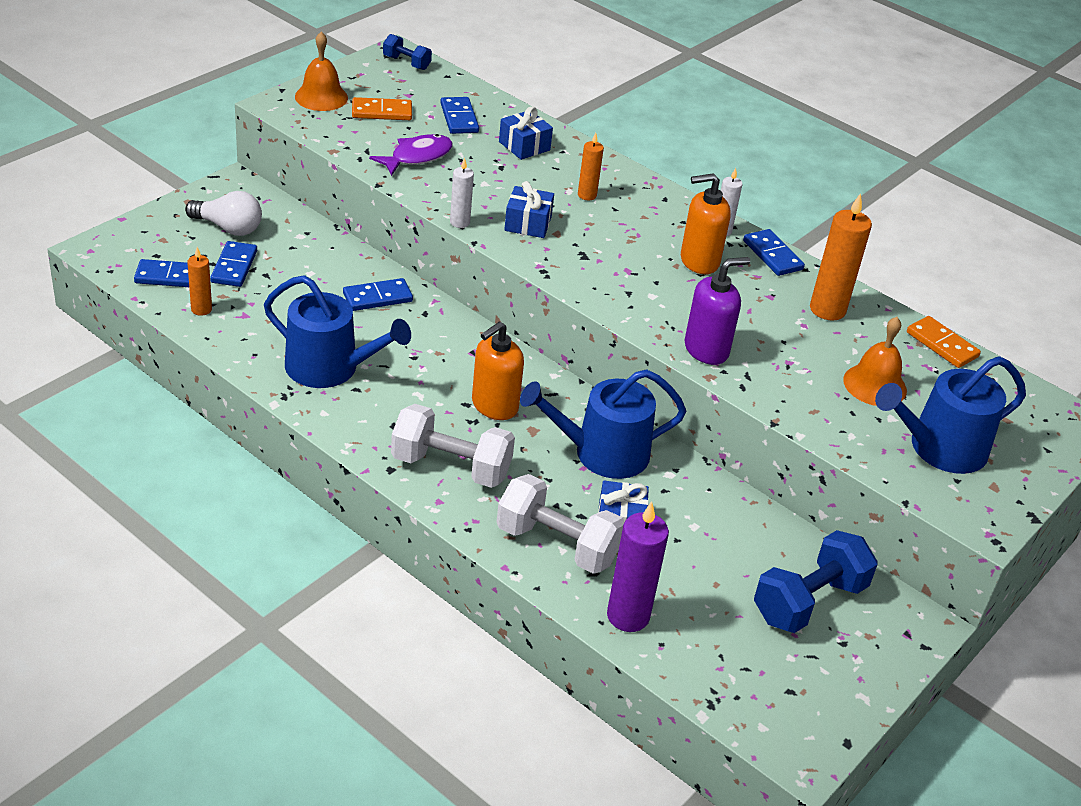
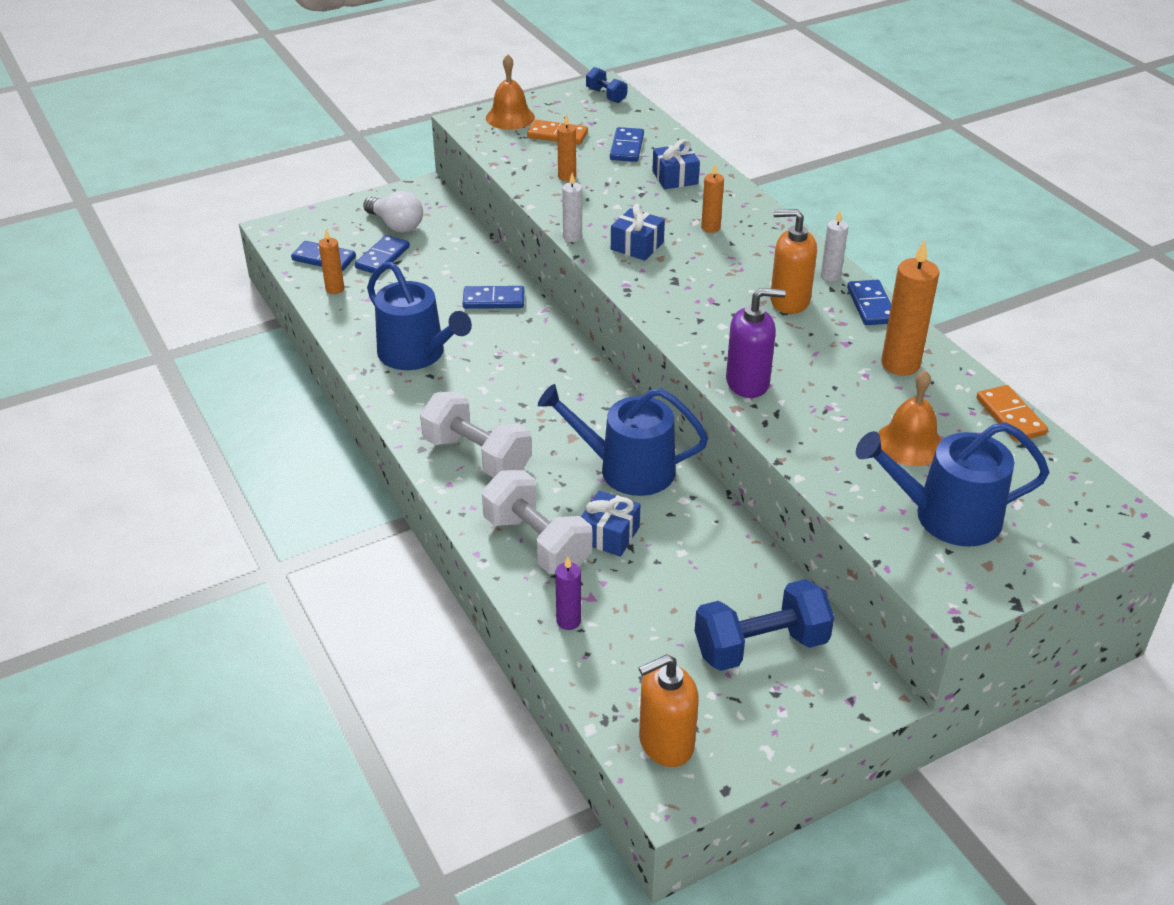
camera: 25 degrees right, 0 degrees up
(417, 157) = (567, 177): purple fish -> orange candle
(494, 406) = (547, 410): orange soap dispenser -> orange soap dispenser (665, 743)
(628, 616) = (568, 621): purple candle -> purple candle, size x0.57

